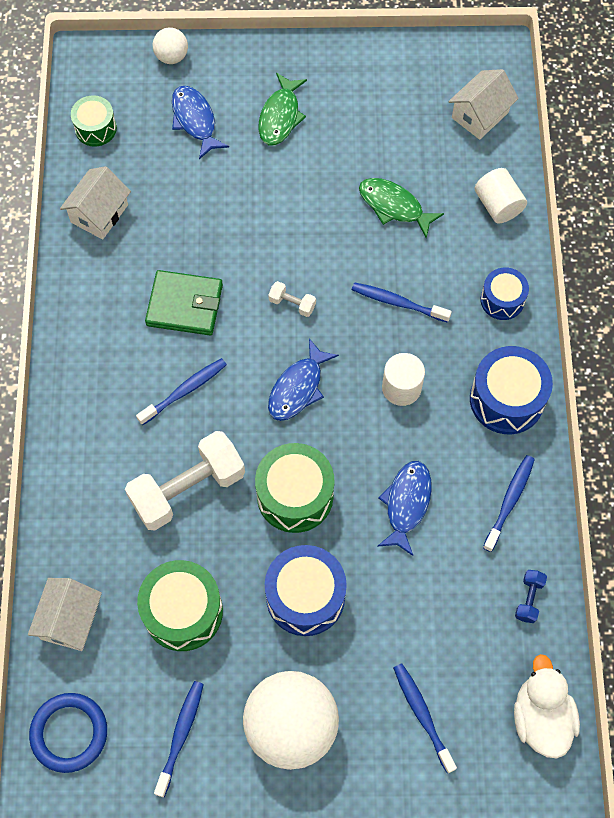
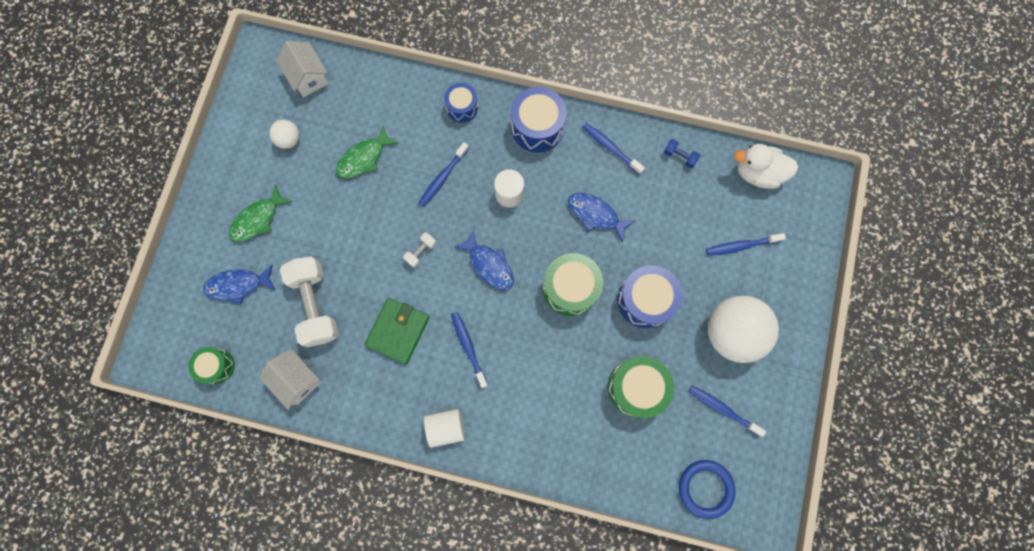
camera: 75 degrees left, 10 degrees up
(70, 620) = (624, 471): white house -> none
(172, 56) = (171, 289): white ball -> white ball (289, 140)
(188, 488) = (545, 363): white dumbbell -> white dumbbell (315, 305)
(280, 116) = (258, 219): green fish -> green fish turned 105 degrees clockwise
(498, 205) = (387, 87): white cylinder -> white cylinder (446, 427)

